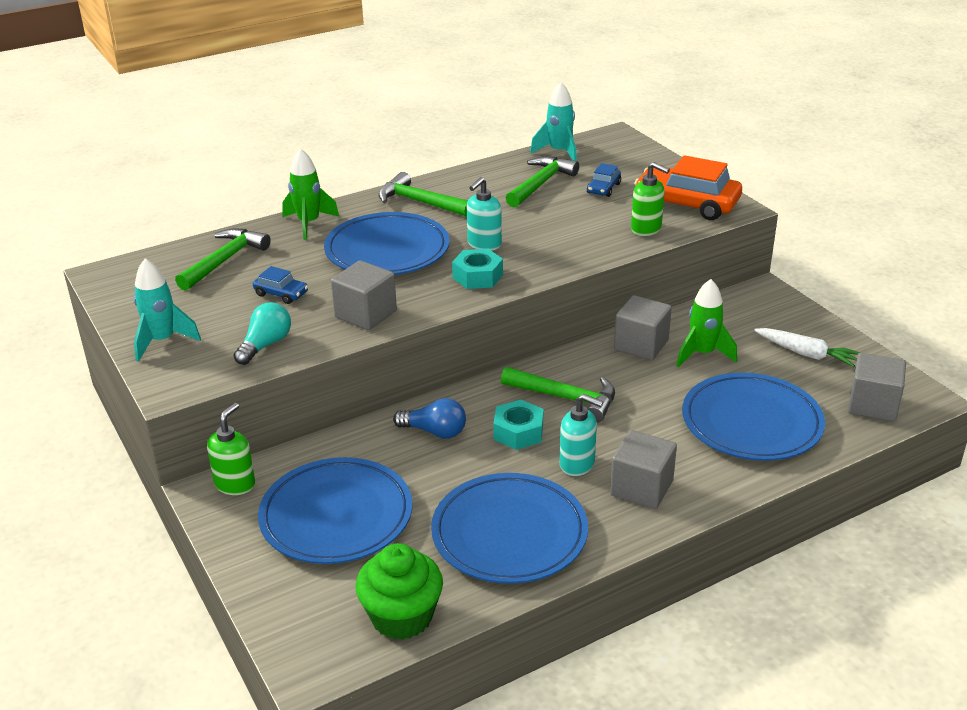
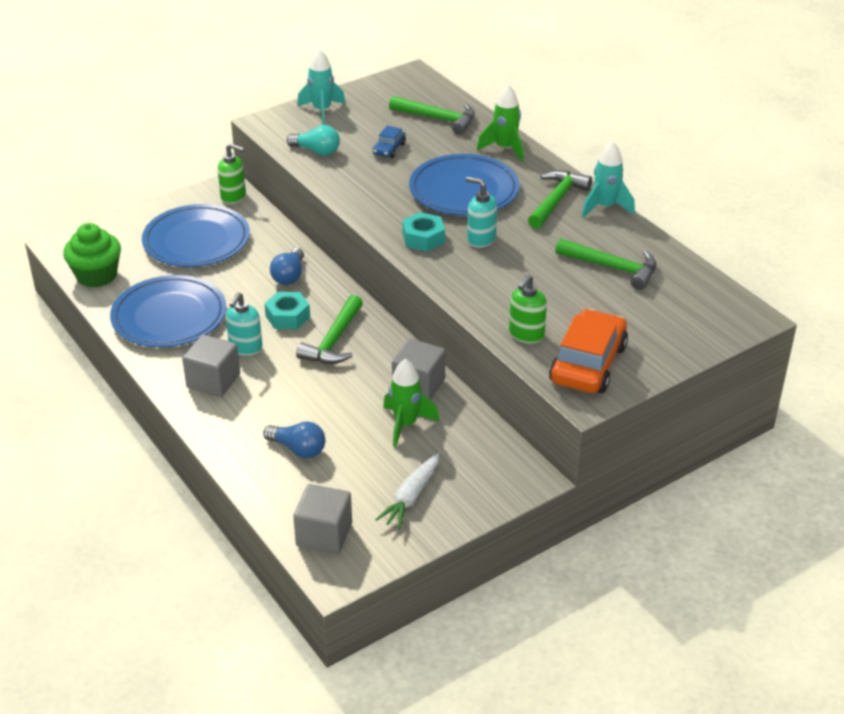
camera: 85 degrees right, 5 degrees up
(365, 314) = (360, 189): grey cube -> none
(559, 152) = (692, 278): turquoise rocket -> turquoise rocket (605, 207)
(603, 188) = (611, 308): blue car -> none
(751, 422) = (298, 449): blue plate -> blue light bulb

